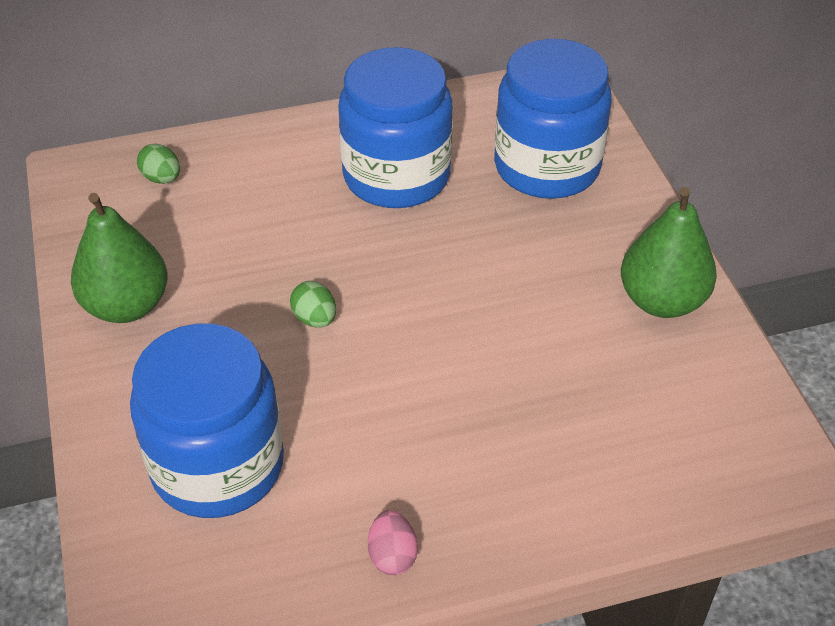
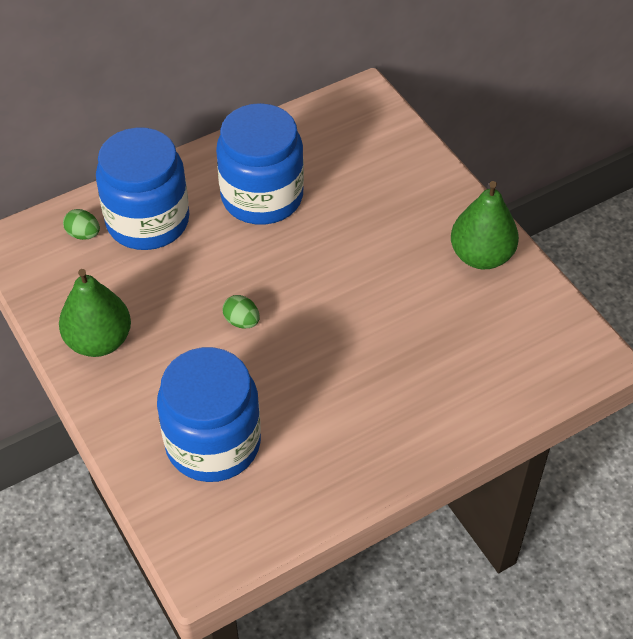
camera: 15 degrees left, 5 degrees up
(392, 555) = (354, 476): pink egg -> none
(547, 166) = (370, 167): blue jar -> blue jar (148, 221)

